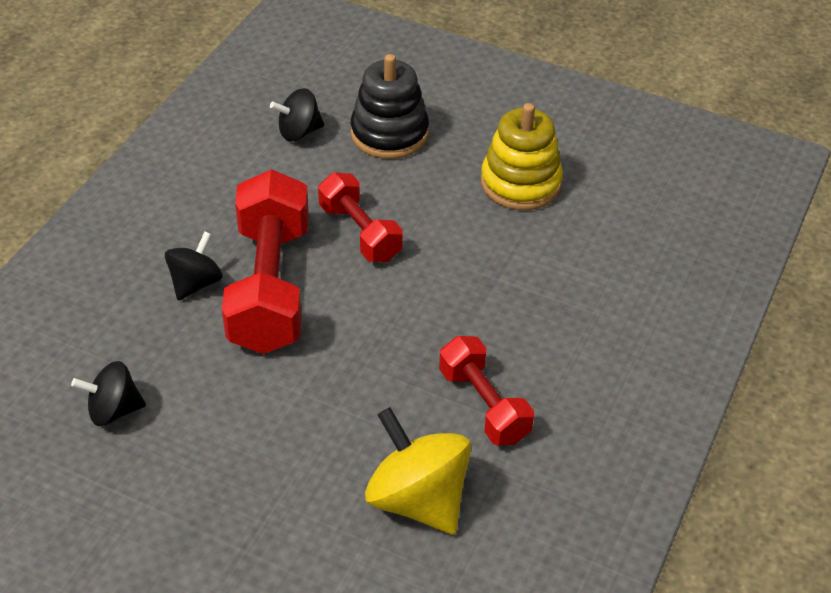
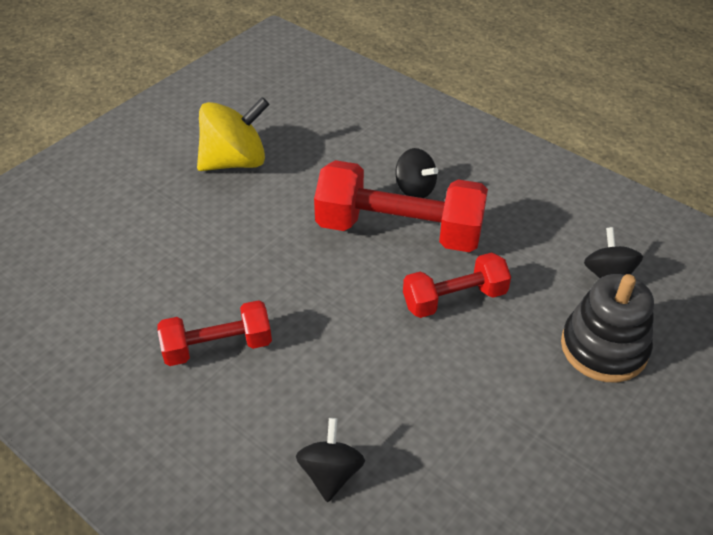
camera: 105 degrees right, 0 degrees up
(114, 410) = (301, 140): black spinning top -> black spinning top (331, 473)
(418, 499) = (147, 284): yellow spinning top -> yellow spinning top (235, 161)
(520, 183) = (510, 452): yellow stacking toy -> none

